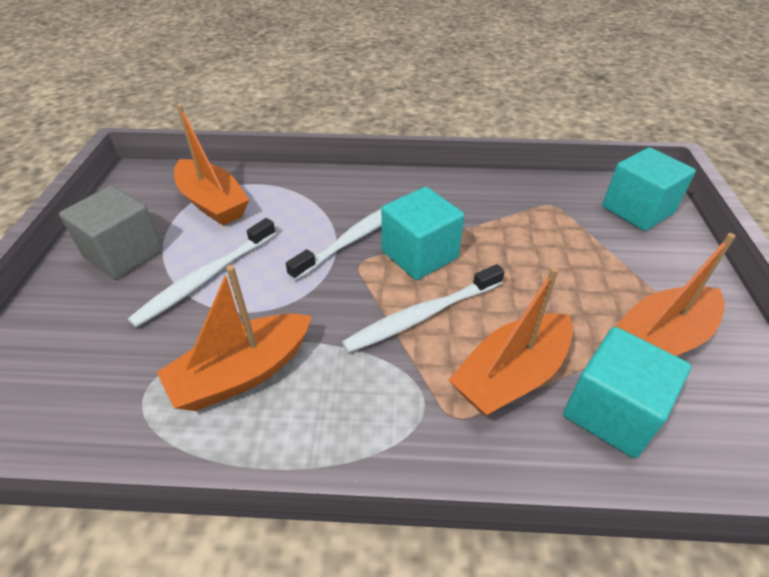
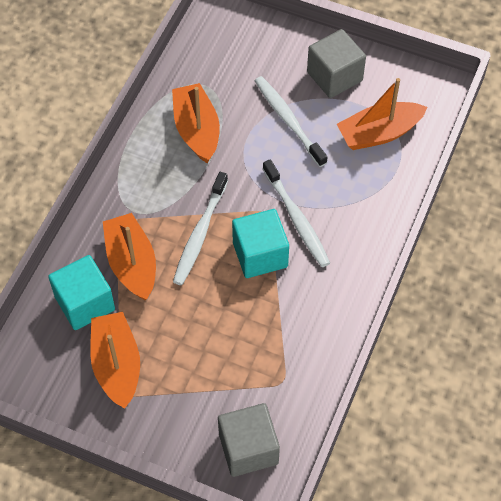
camera: 110 degrees right, 15 degrees up
(422, 316) = (200, 234): white toothbrush -> white toothbrush turned 150 degrees counterclockwise
(637, 210) = (248, 448): turquoise cube -> grey cube

